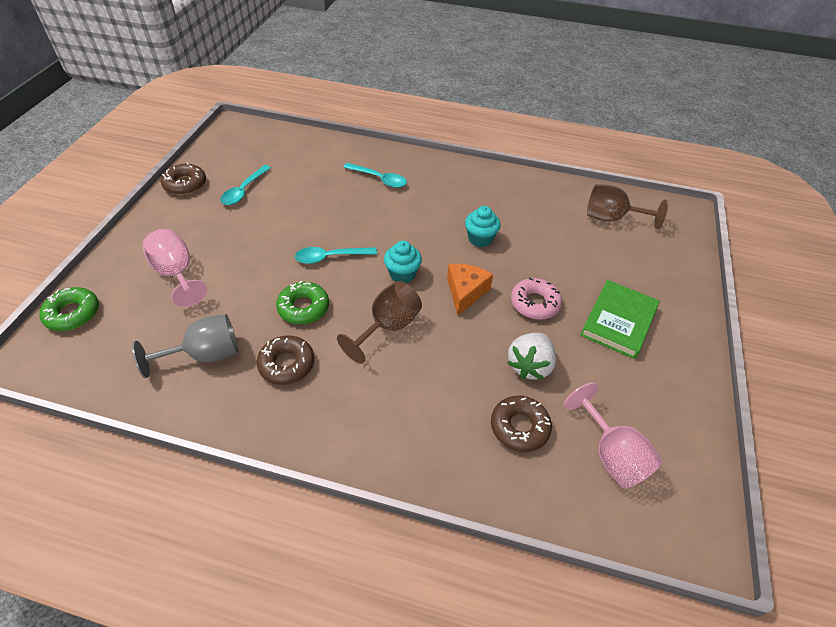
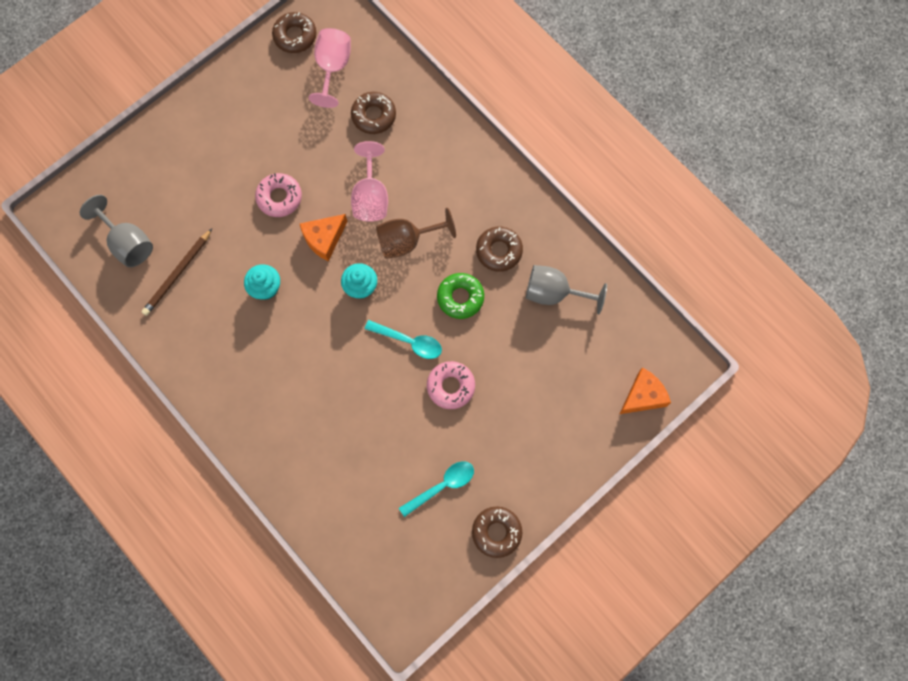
camera: 145 degrees left, 25 degrees up
(73, 314) = (643, 396): green donut -> orange cheese
(177, 273) = (547, 397): pink goblet -> pink goblet (371, 197)
(273, 245) = (451, 386): none -> pink donut
(379, 179) = (299, 425): turquoise spoon -> none
(529, 366) = (330, 151): white strawberry -> none
(554, 217) = (177, 274): none -> brown pencil
(611, 218) = (128, 243): brown goblet -> grey goblet
(618, 321) = (232, 146): green book -> none
(687, 468) = (295, 36): none -> brown donut

